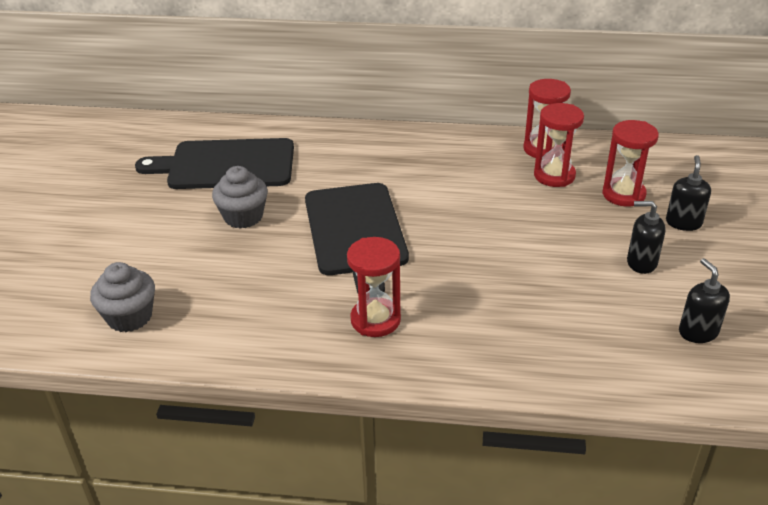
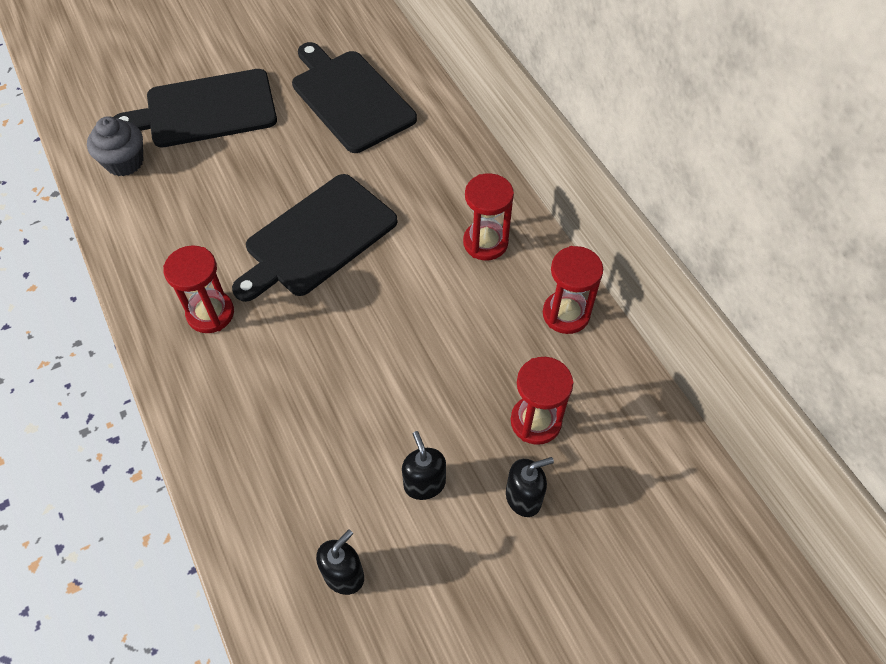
camera: 55 degrees right, 20 degrees up
(132, 245) = (205, 110): none -> black cutting board
(243, 217) = (287, 152): grey cupcake -> none
(554, 175) = (523, 345): red hourglass -> red hourglass (485, 242)

